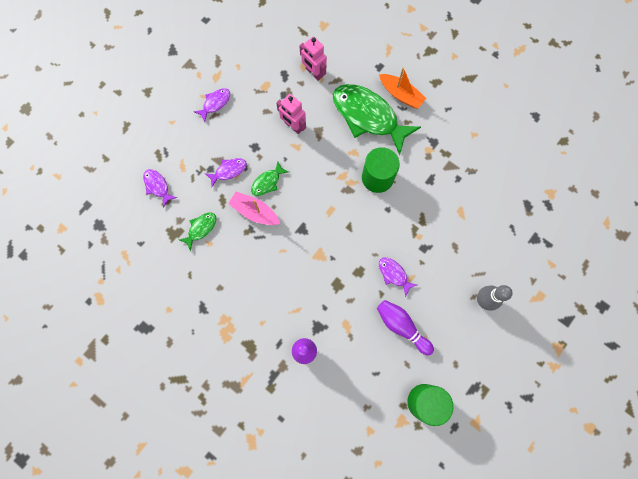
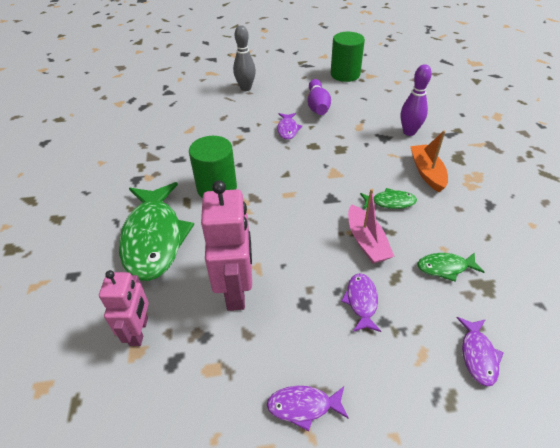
camera: 135 degrees left, 30 degrees down
(229, 171) = (361, 301): purple fish -> purple fish turned 75 degrees clockwise
(267, 182) = (326, 257): green fish -> green fish (390, 202)
(293, 126) = (236, 290): pink robot -> pink robot, size x1.56
(401, 94) = (99, 233): orange boat -> orange boat (427, 172)

